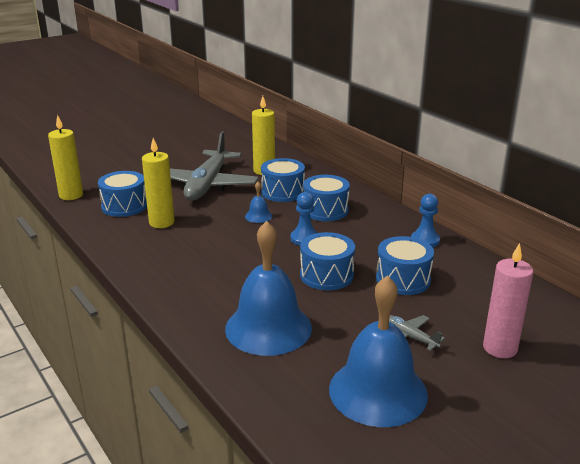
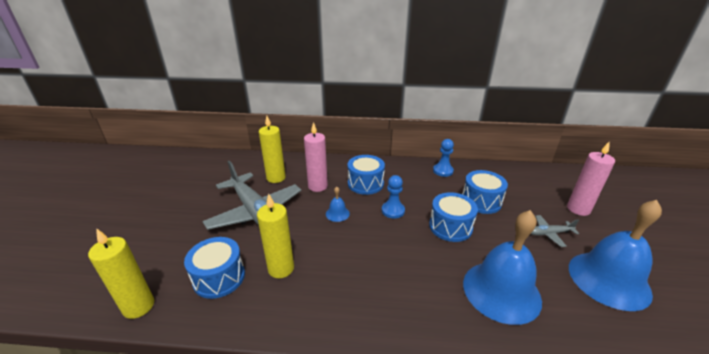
camera: 50 degrees left, 5 degrees up
(283, 192) = (317, 186): blue drum -> pink candle

